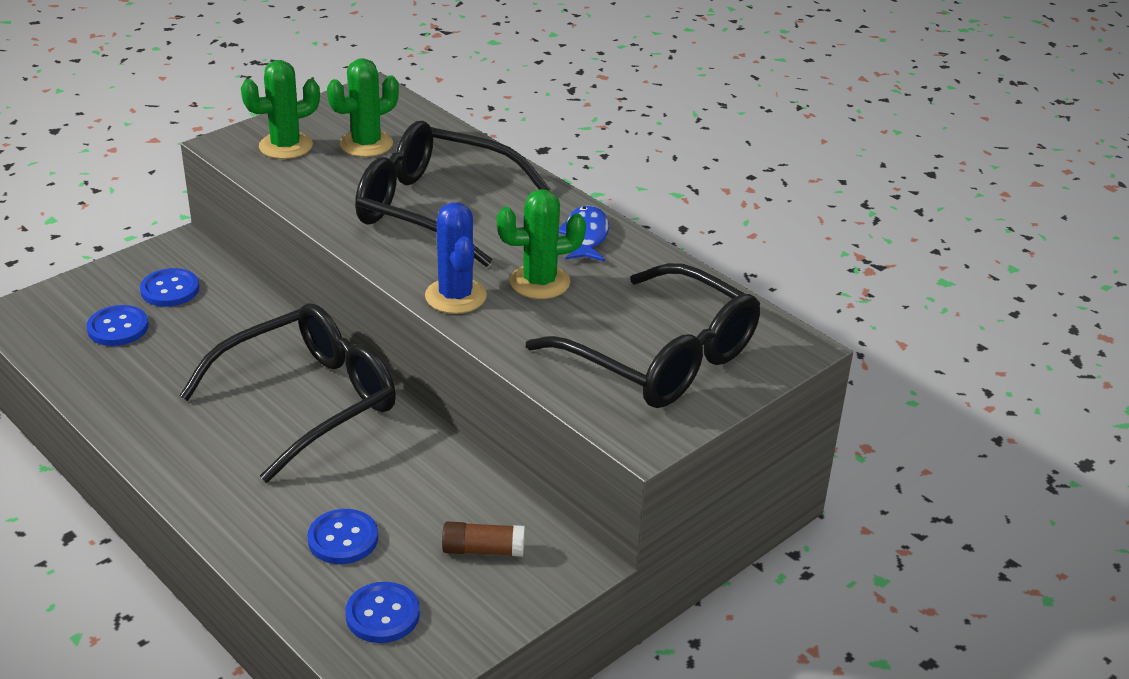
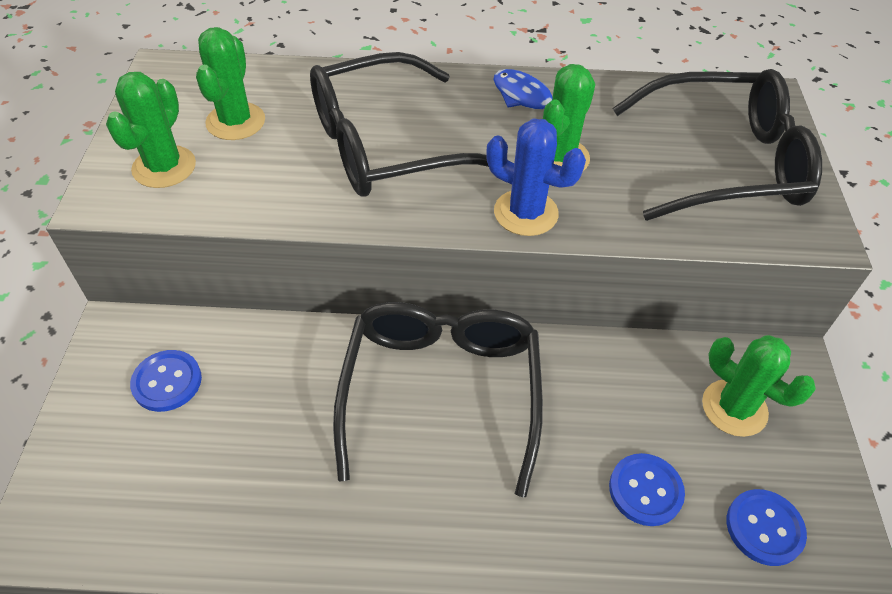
camera: 45 degrees left, 15 degrees up
(118, 328) = (172, 460): blue button -> none
(483, 550) = (734, 408): brown glue stick -> green cactus

